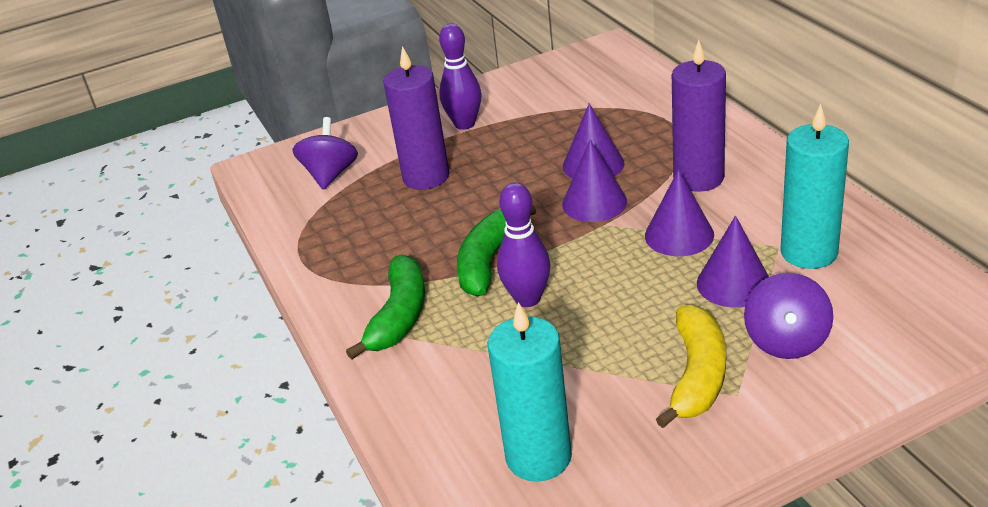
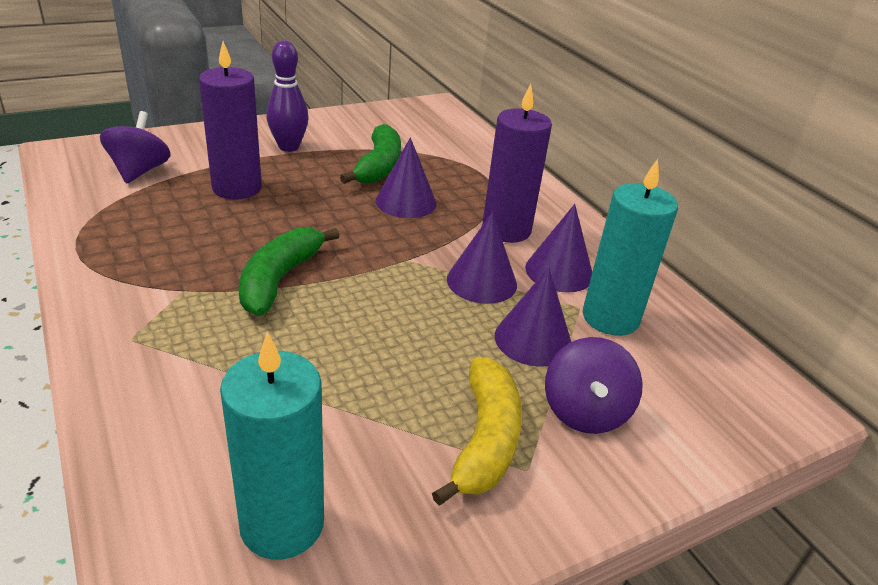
camera: 10 degrees left, 0 degrees up
(399, 316) = (164, 325): green banana -> green banana (378, 166)
(527, 299) = (312, 325): purple bowling pin -> none
(594, 202) = (401, 237): purple cone -> purple cone (559, 271)

